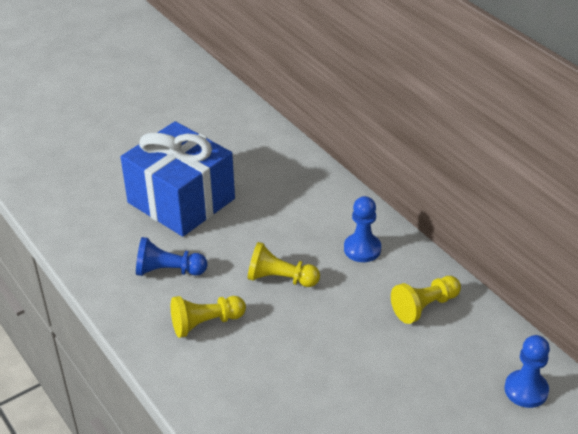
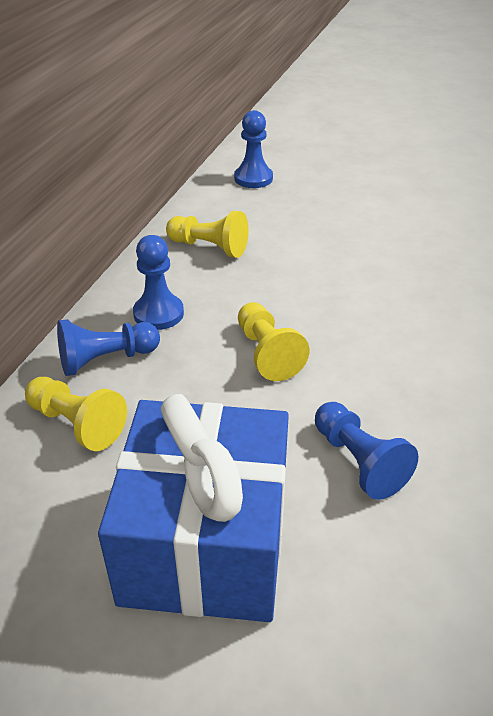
camera: 125 degrees left, 0 degrees up
(206, 323) = (396, 377): yellow pawn -> yellow pawn (77, 424)
(336, 213) = (106, 359): none -> blue pawn

